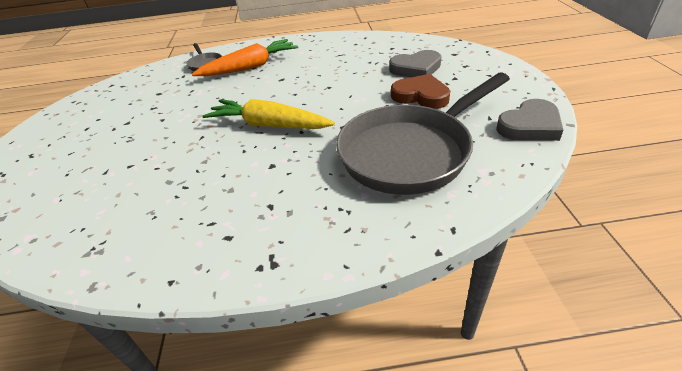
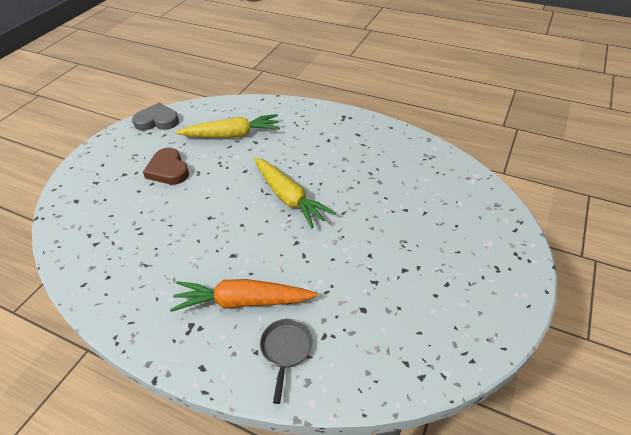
camera: 150 degrees left, 5 degrees up
(410, 152) = (232, 135): grey pan -> yellow carrot
(416, 68) = (127, 200): grey heart -> none

